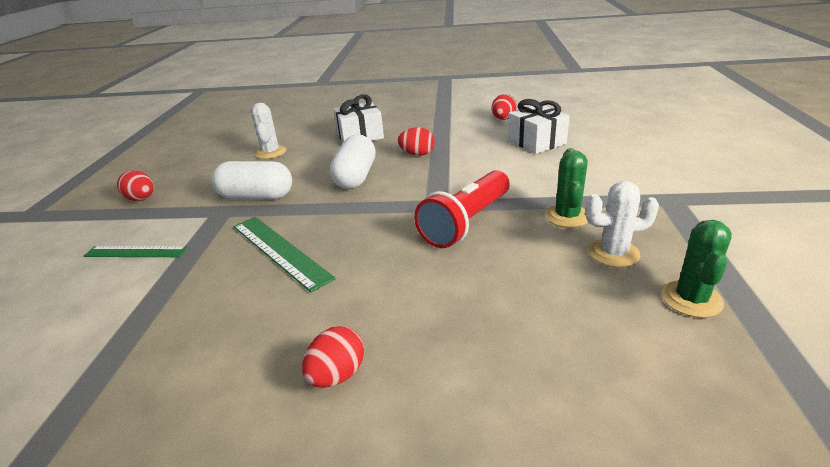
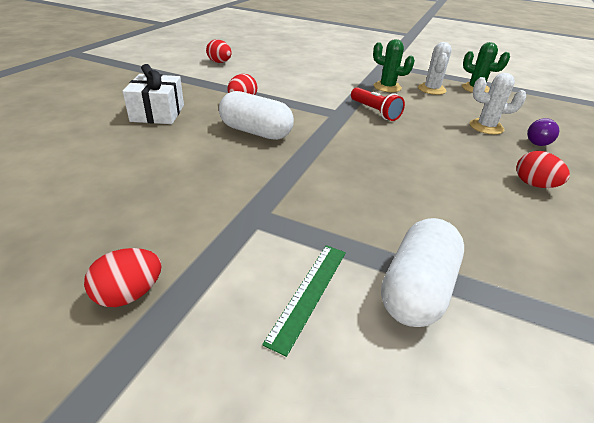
camera: 75 degrees left, 5 degrees up
(256, 196) = (239, 189): white capsule -> white capsule (416, 289)
(270, 152) = (117, 166): white cactus -> white cactus (486, 127)
(280, 251) = (369, 187): green ruler -> none
(466, 223) = (375, 112): red flashlight -> red flashlight, size x0.65
(501, 387) = (539, 141): none -> purple light bulb
(536, 142) = (276, 66): white gift -> none

